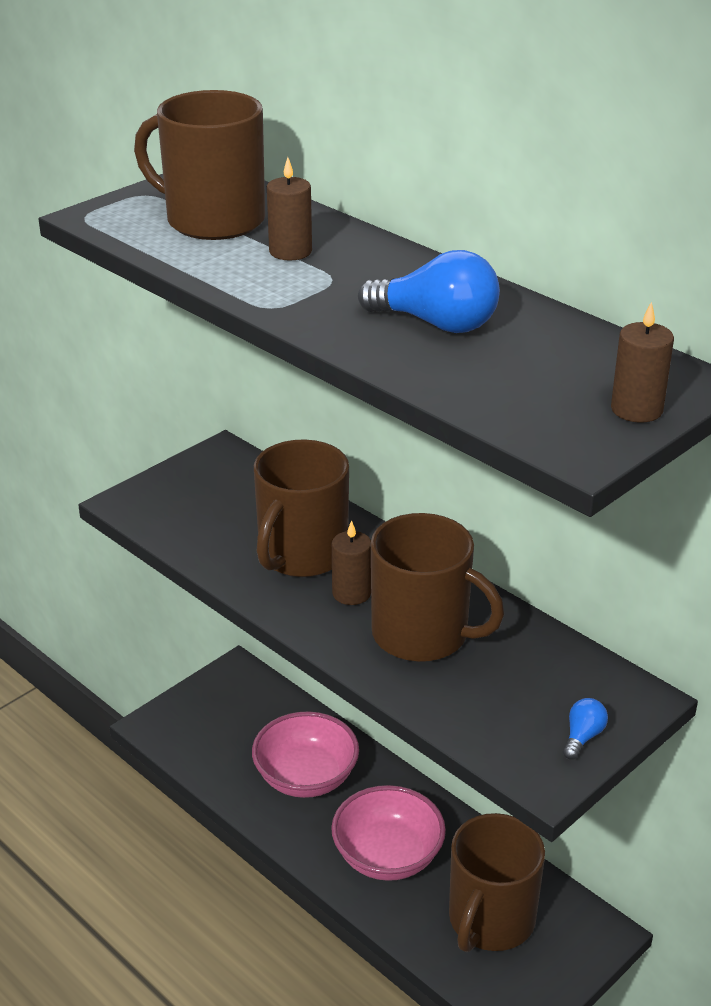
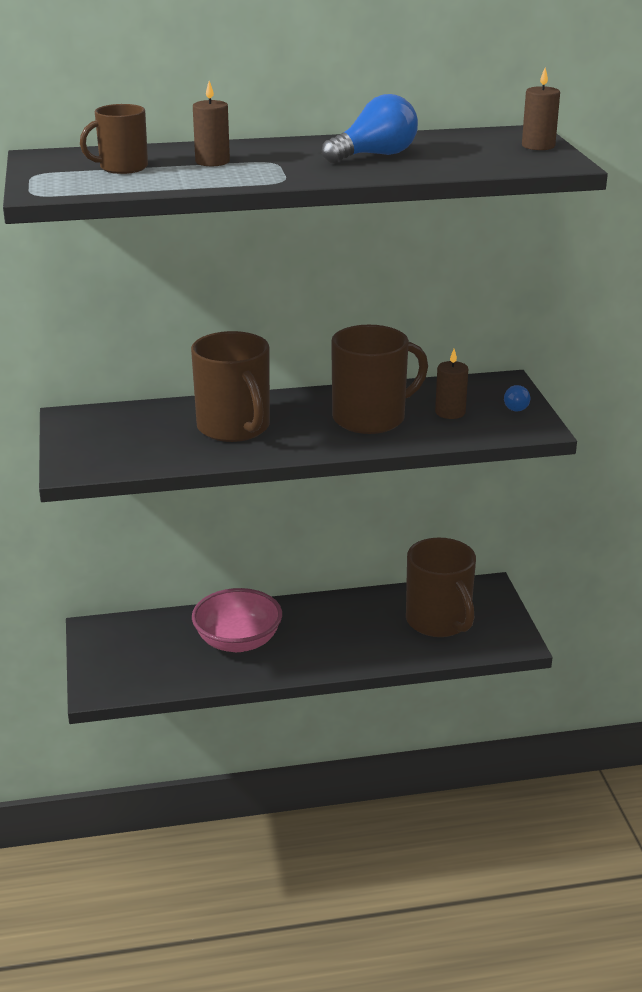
camera: 55 degrees left, 5 degrees down
(213, 220) = (122, 167): brown mug -> brown mug, size x0.58
(351, 593) = (299, 425): brown candle -> brown candle (450, 412)
(387, 856) = (346, 637): pink bowl -> none
(582, 737) = (517, 407): blue light bulb -> blue light bulb turned 135 degrees counterclockwise

